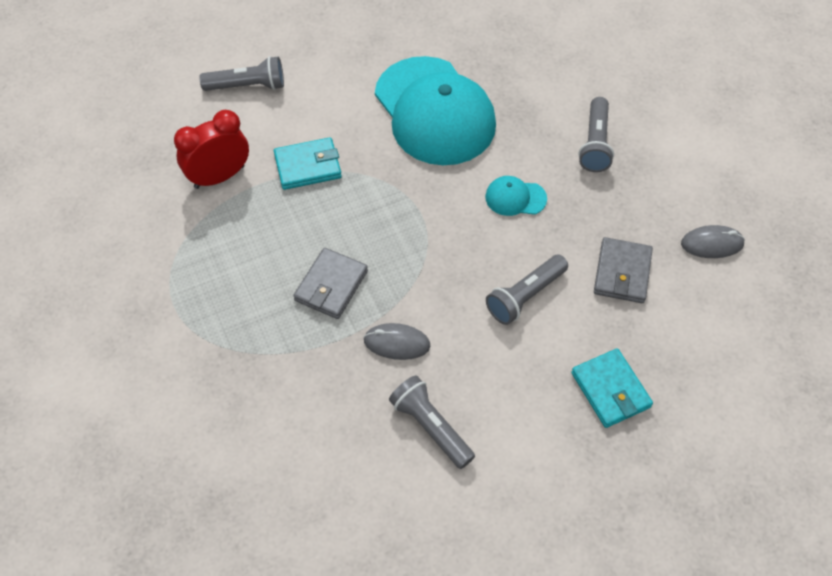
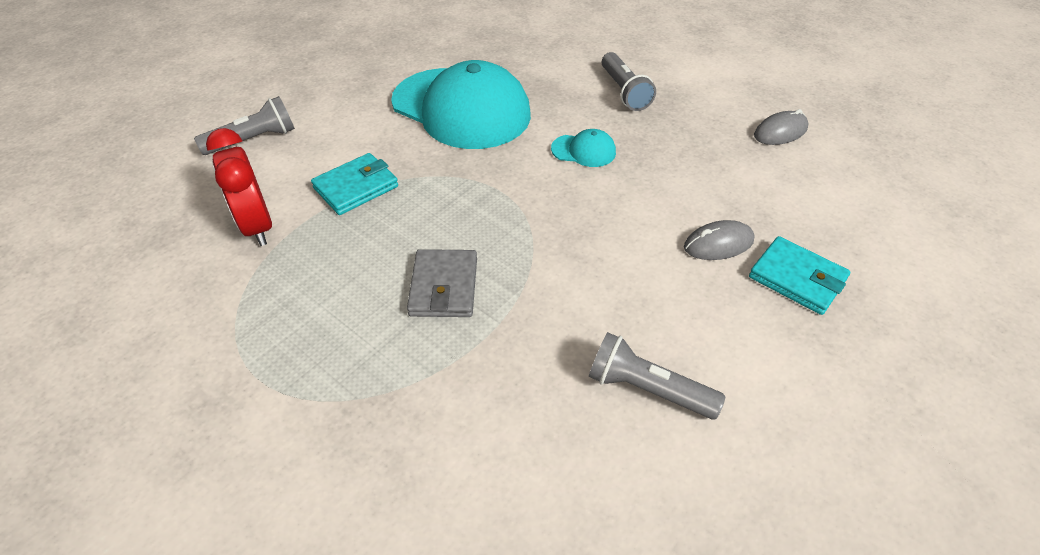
camera: 25 degrees left, 10 degrees down
(219, 177) = (257, 226): red clock -> red clock turned 60 degrees counterclockwise
(397, 343) = (552, 317): grey mouse -> grey mouse (718, 244)
(515, 198) = (583, 151): turquoise cap -> turquoise cap turned 150 degrees counterclockwise
(525, 296) = (653, 226): grey flashlight -> none
(622, 273) = (725, 177): grey wallet -> none

